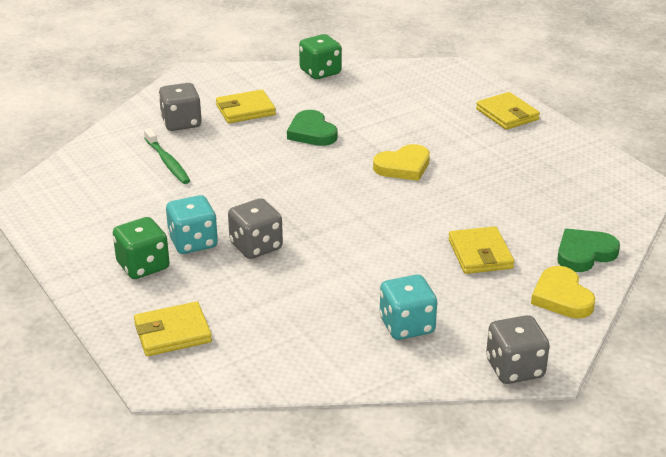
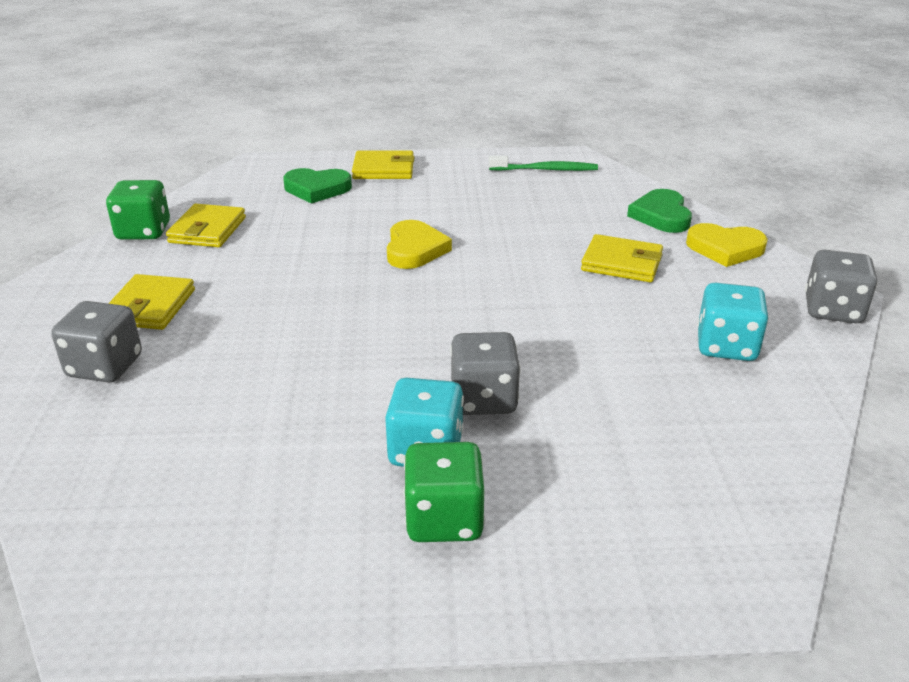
camera: 60 degrees left, 0 degrees up
(167, 162) = (192, 411): green toothbrush -> green toothbrush (545, 170)
(172, 333) = (638, 540): yellow wallet -> yellow wallet (207, 230)
(312, 132) = (270, 279): green heart -> green heart (317, 189)

